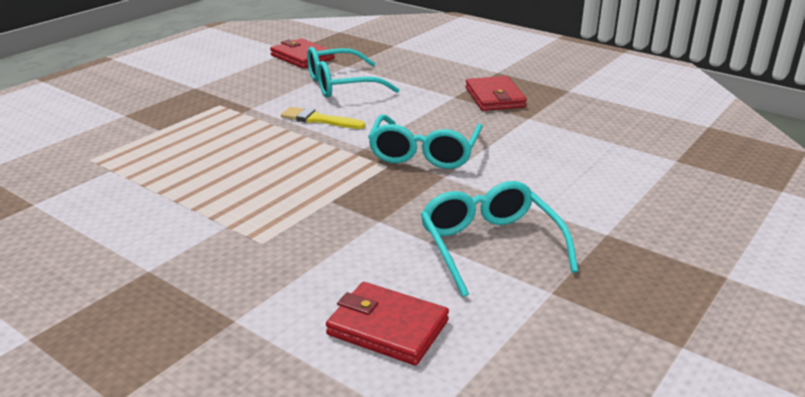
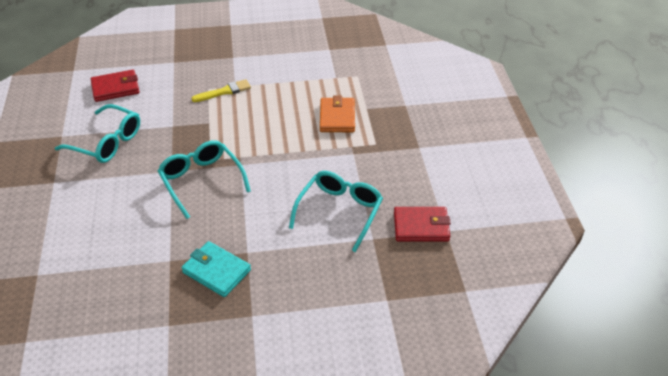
camera: 135 degrees right, 15 degrees up
(200, 136) = (337, 117): none -> orange wallet
(319, 120) = (299, 169): yellow brush -> yellow brush (224, 91)
(494, 97) = (216, 271): red wallet -> turquoise wallet

